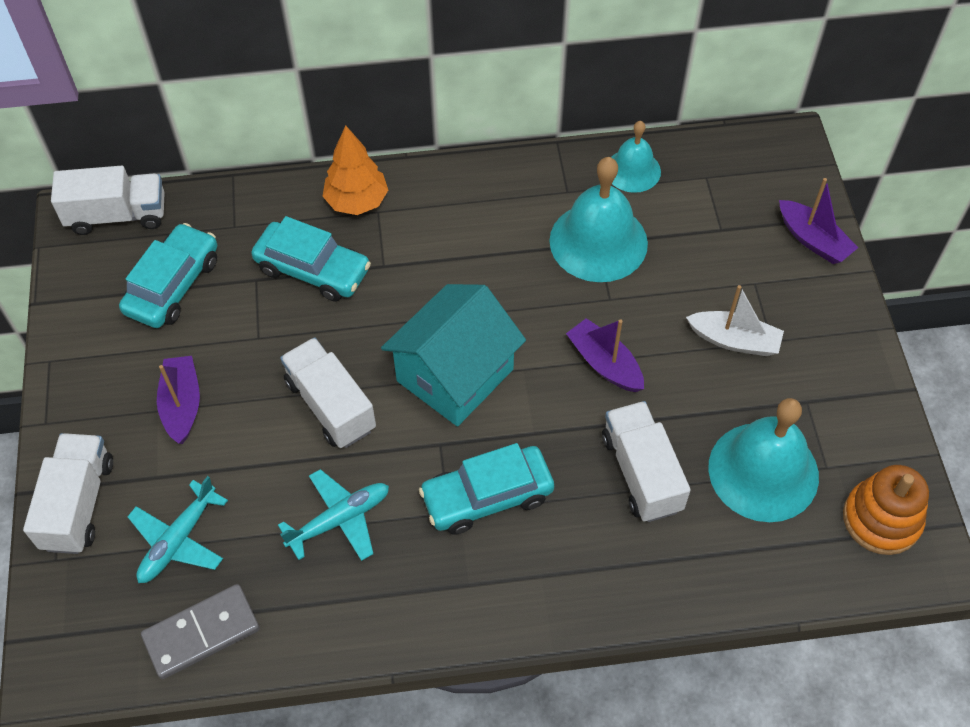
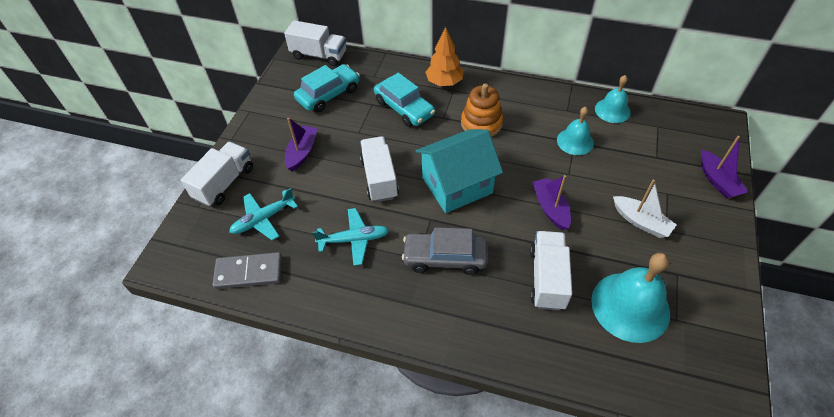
camera: 25 degrees right, 5 degrees down
(487, 496) = (445, 258): turquoise car -> grey car
(598, 241) = (575, 141): turquoise bell -> turquoise bell, size x0.59
(881, 519) = (705, 368): orange stacking toy -> orange stacking toy (481, 123)

